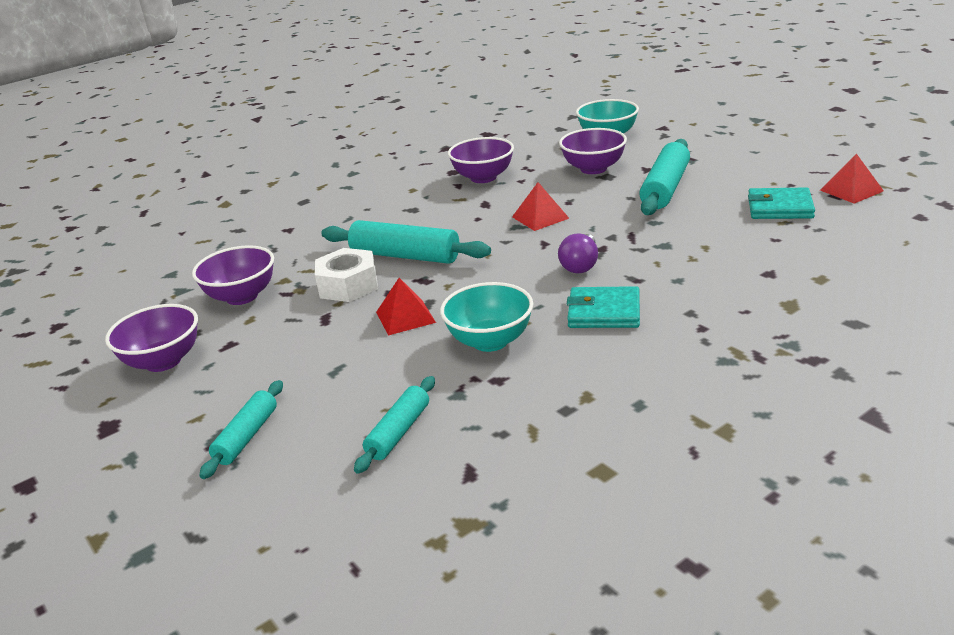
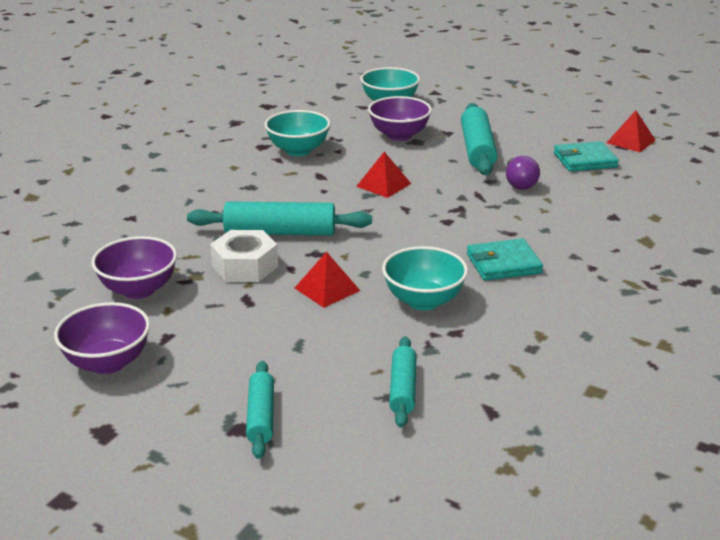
camera: 25 degrees left, 0 degrees up
(483, 178) = (298, 150): purple bowl -> turquoise bowl
(580, 265) = (453, 225): purple light bulb -> purple light bulb (519, 183)

